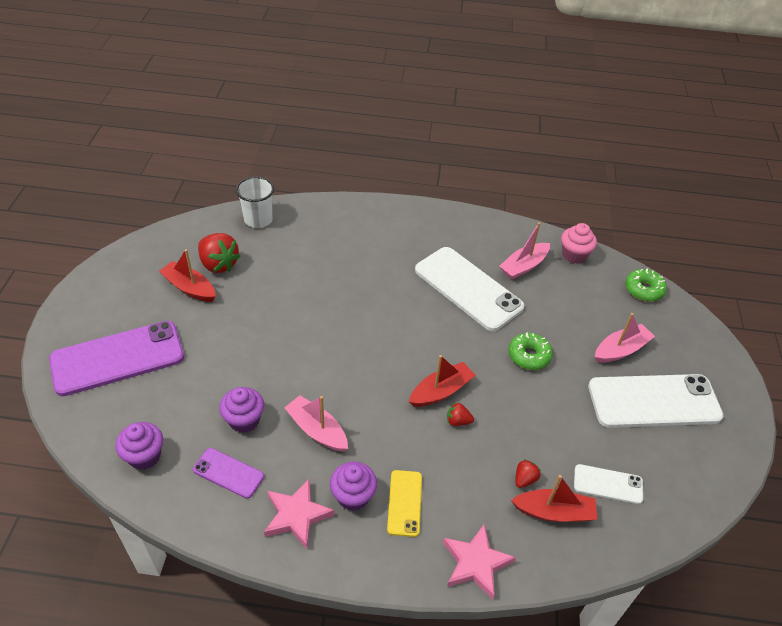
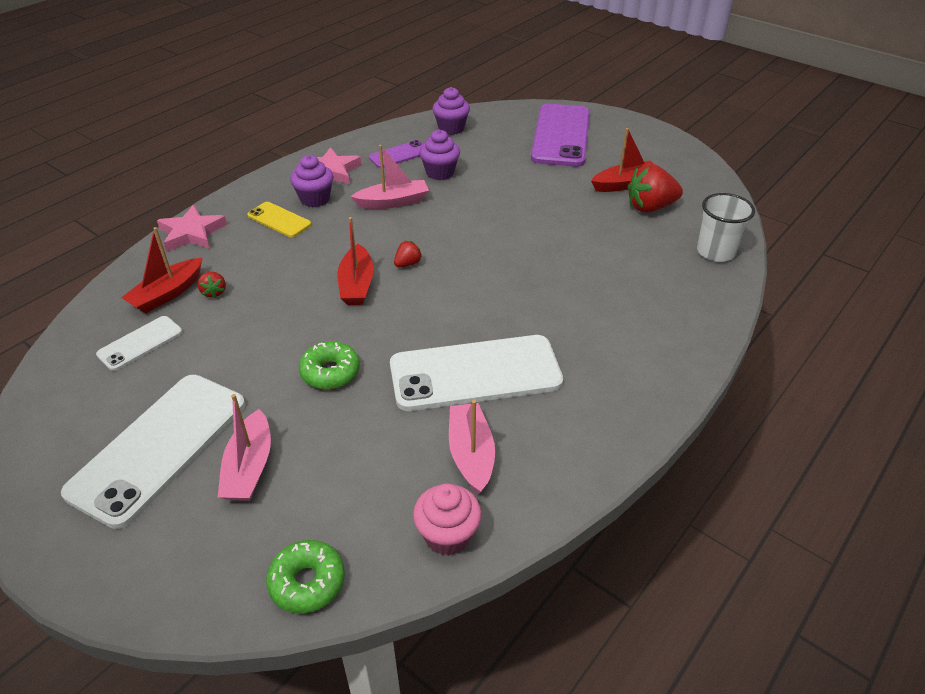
camera: 125 degrees right, 5 degrees down
(458, 421) = (314, 280): red strawberry -> red strawberry (408, 264)

